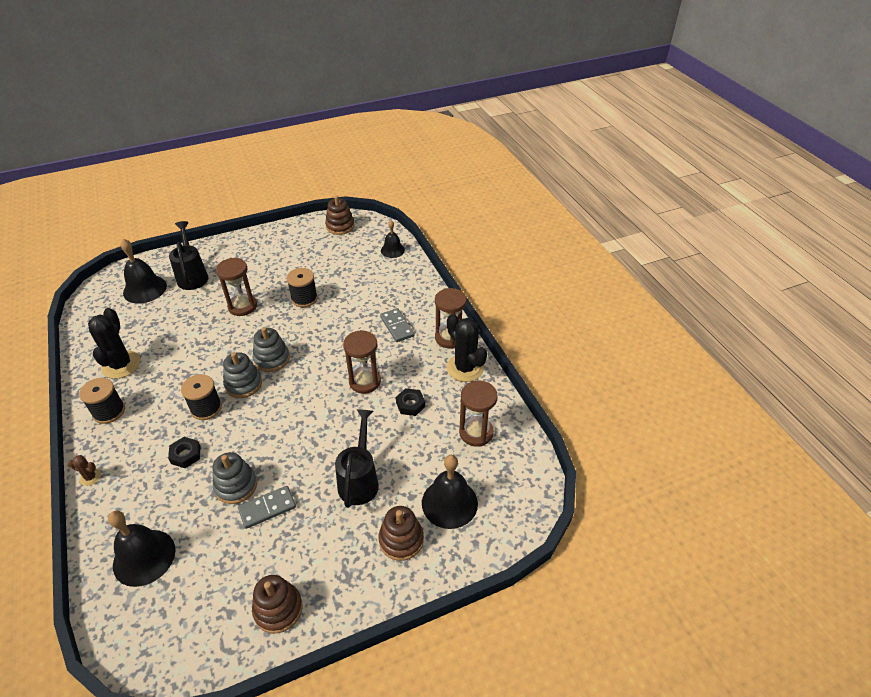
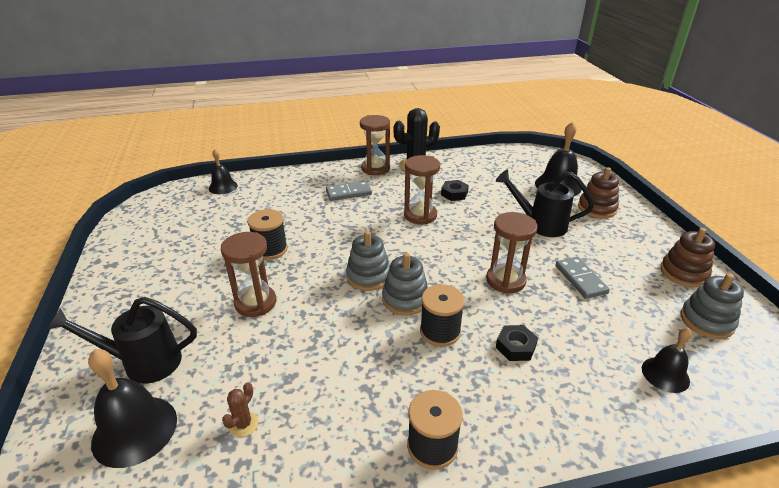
camera: 80 degrees left, 10 degrees down
(90, 477) = (560, 452): brown cactus -> brown cactus (243, 424)
(121, 365) = (328, 443): black cactus -> none
(144, 557) = (665, 374): black bell -> black bell, size x0.62
(236, 486) = (556, 302): grey stacking toy -> grey stacking toy (706, 321)
(340, 226) = (144, 218): brown stacking toy -> none
(476, 432) = (488, 168): brown hourglass -> brown hourglass (505, 280)

